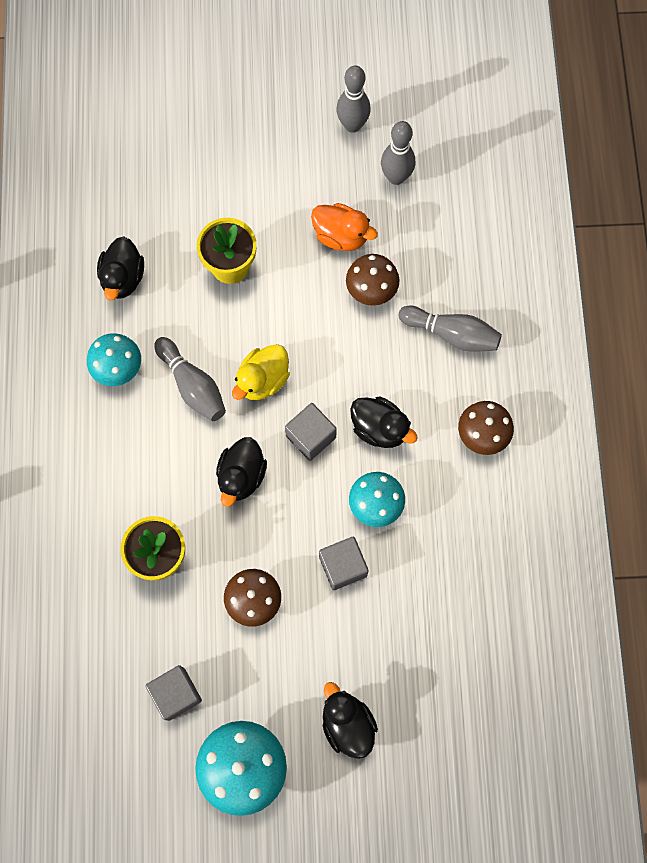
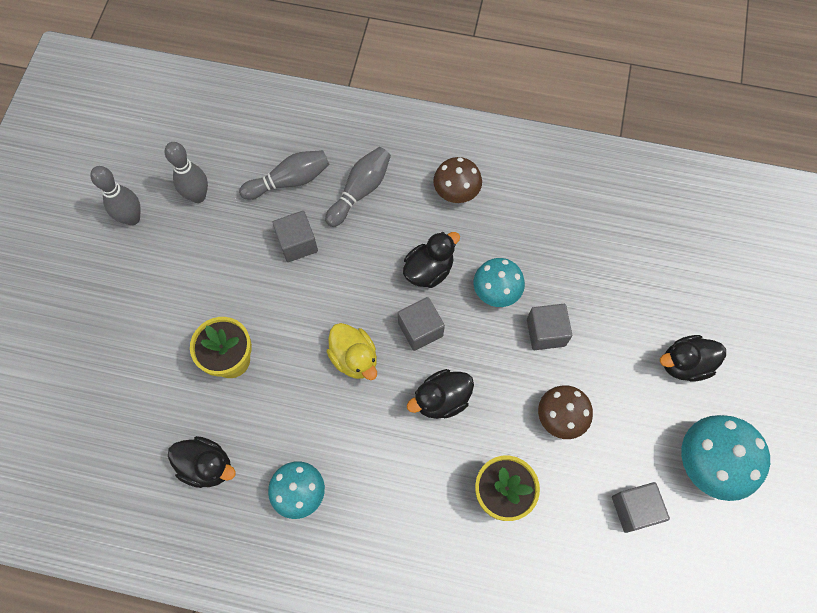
camera: 75 degrees left, 5 degrees down
(192, 385) = (340, 424): grey bowling pin -> grey bowling pin (289, 181)
(241, 476) = (441, 400): black duck -> black duck turned 120 degrees clockwise
(341, 236) = (237, 255): orange duck -> none
(371, 289) = (297, 243): brown mushroom -> grey cube

